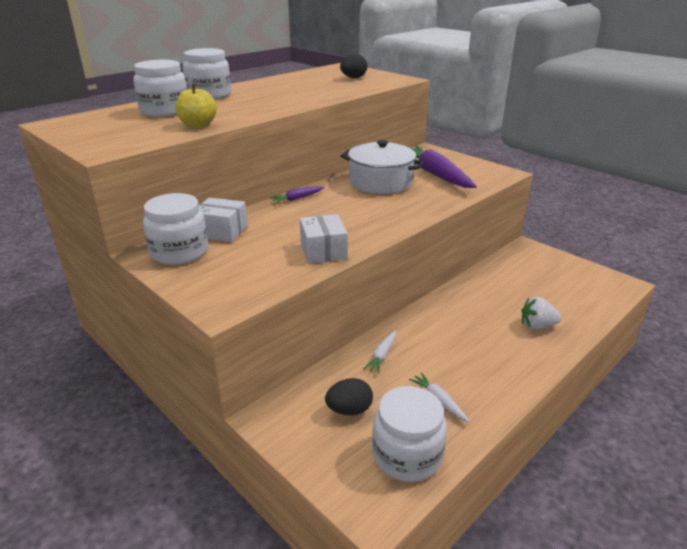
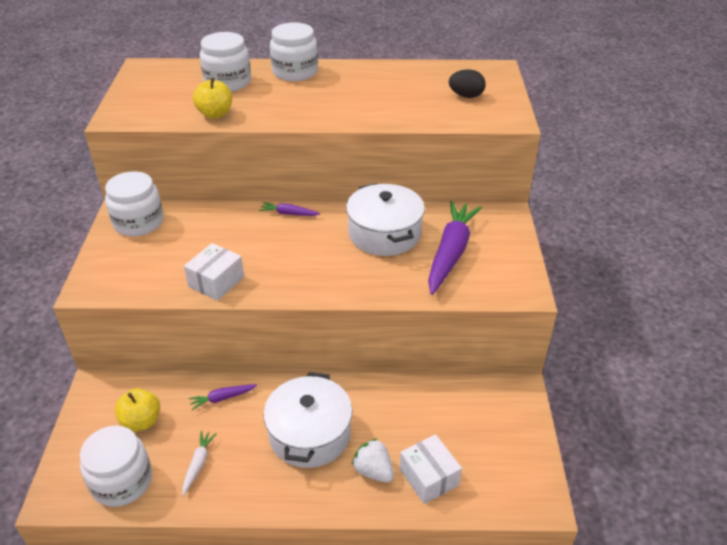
camera: 45 degrees right, 10 degrees up
(221, 231) = (189, 218): white box -> white box (429, 477)
(349, 410) = (141, 421): black egg -> yellow apple
(382, 355) = (222, 398): white carrot -> purple carrot
(471, 334) = (309, 434): none -> white pot

